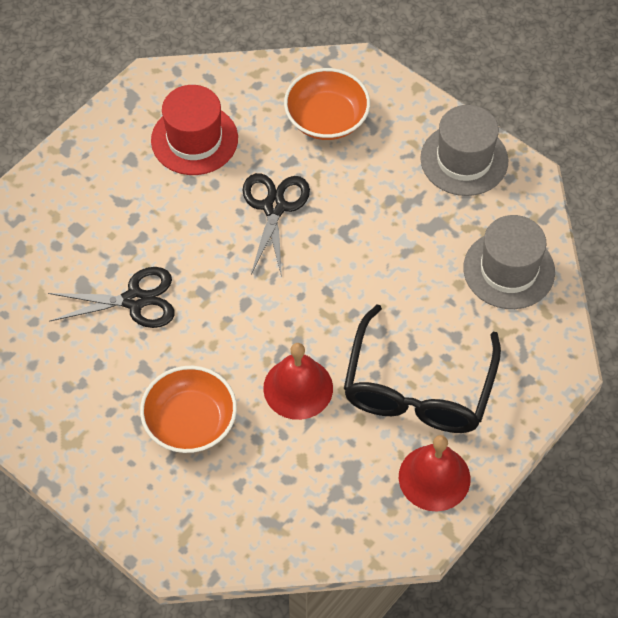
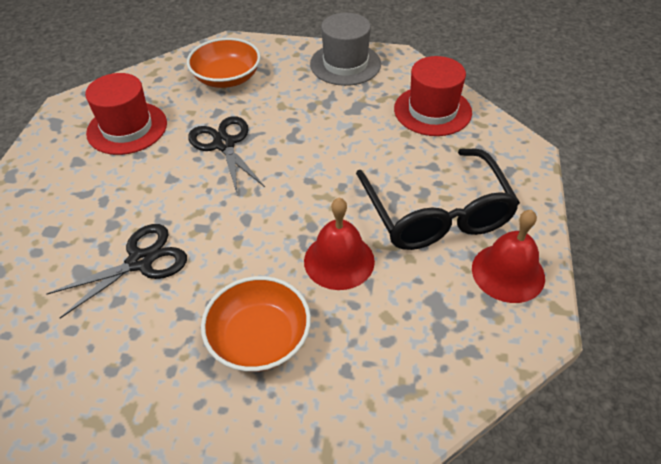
camera: 30 degrees left, 10 degrees down
(509, 270) = (432, 111): grey hat -> red hat

